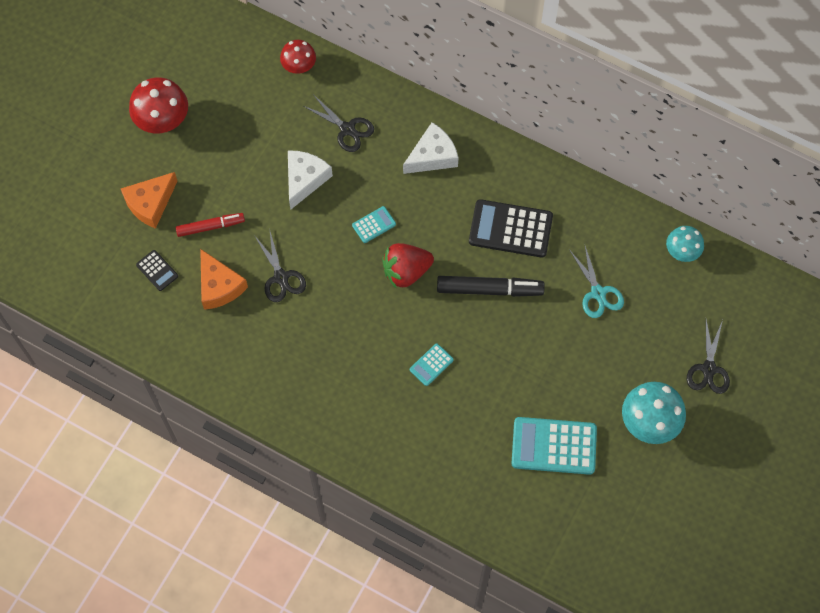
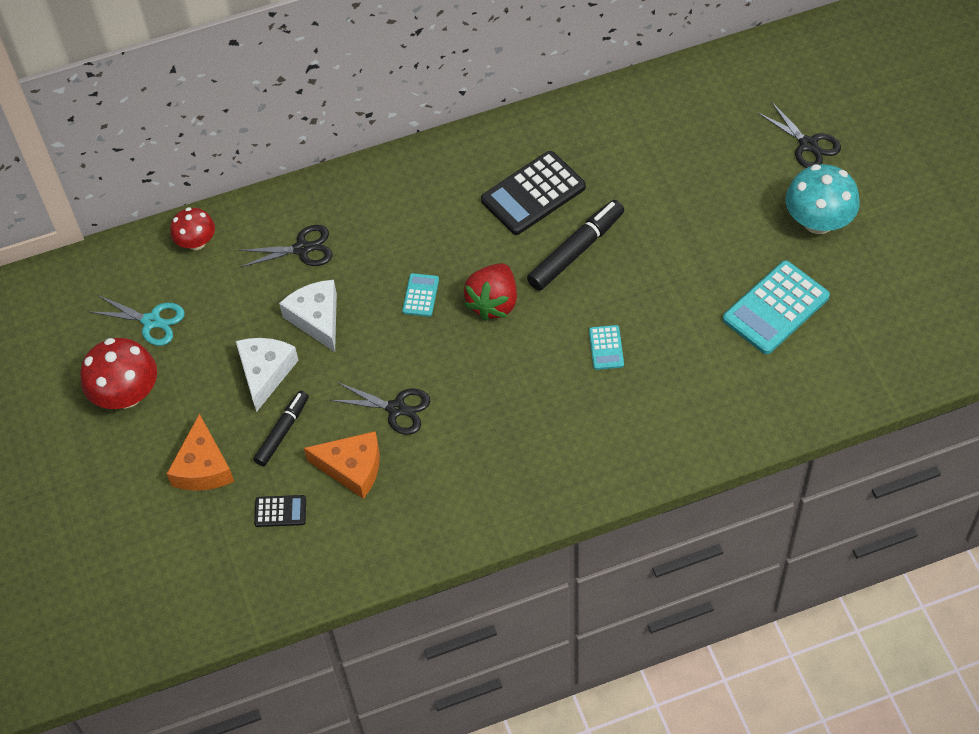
camera: 45 degrees left, 10 degrees down
(210, 227) = (282, 431): red marker -> black marker
(432, 156) = (400, 202): white cheese -> white cheese (265, 373)
(598, 293) = (660, 173): turquoise scissors -> turquoise scissors (151, 321)
(682, 251) = (680, 87): turquoise mushroom -> none

